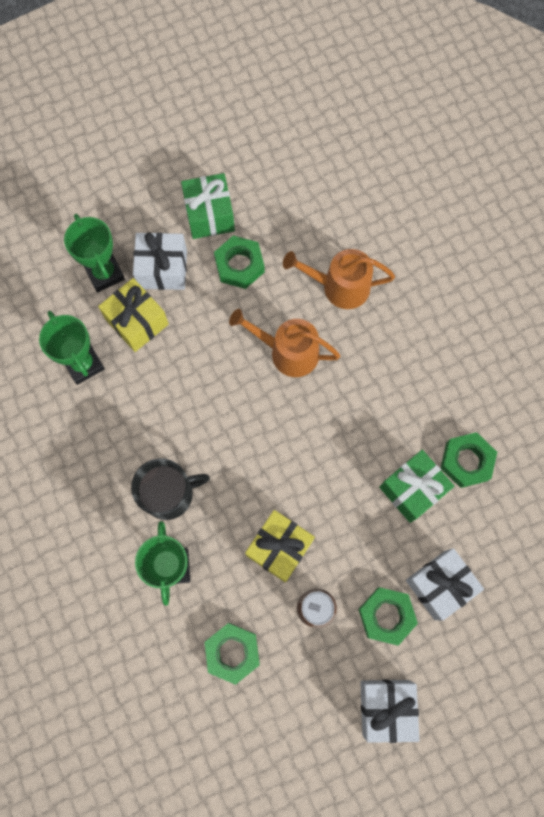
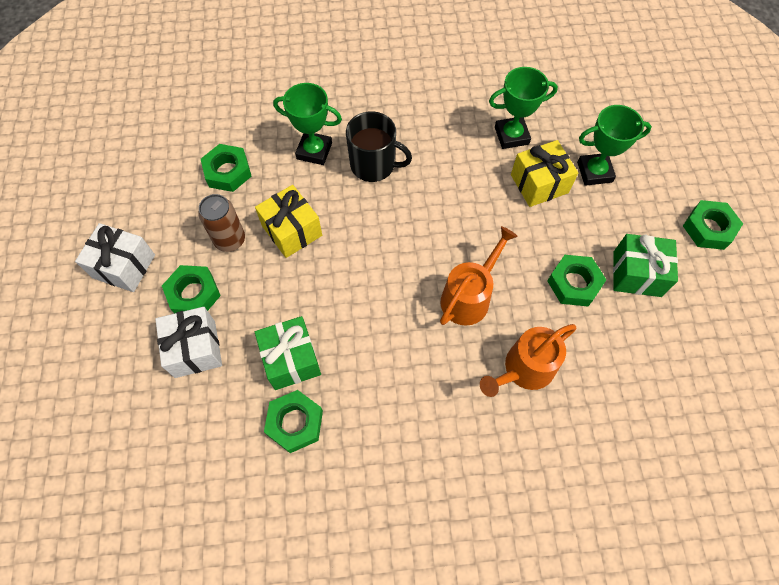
camera: 110 degrees right, 10 degrees down
(138, 163) = (708, 228): none -> green nut
(163, 269) = (587, 218): white gift -> none
(169, 494) = (374, 165): black mug -> black mug turned 75 degrees counterclockwise
(339, 286) = (524, 369): orange watering can -> orange watering can turned 150 degrees counterclockwise

